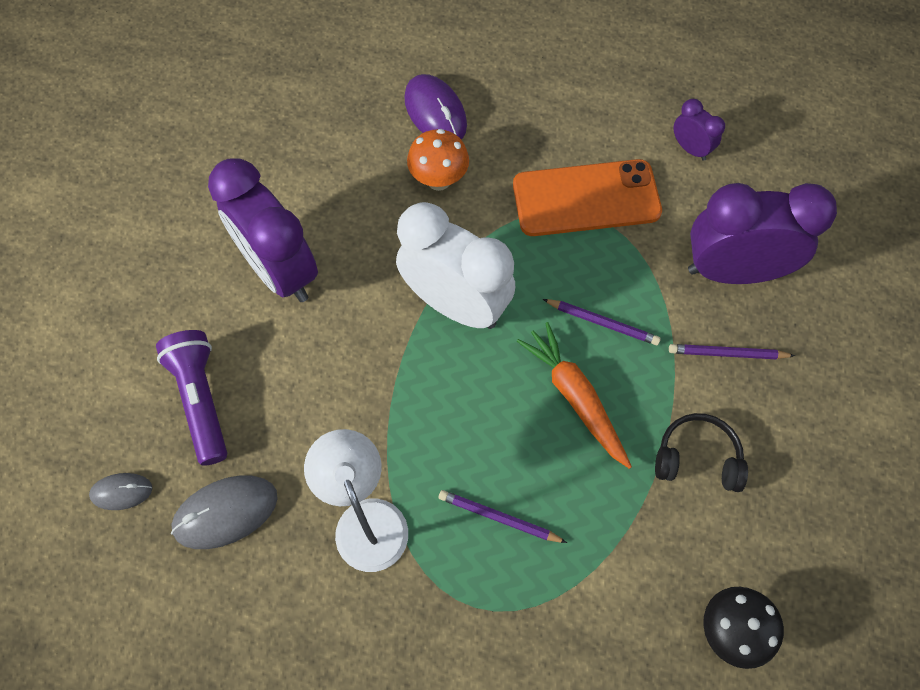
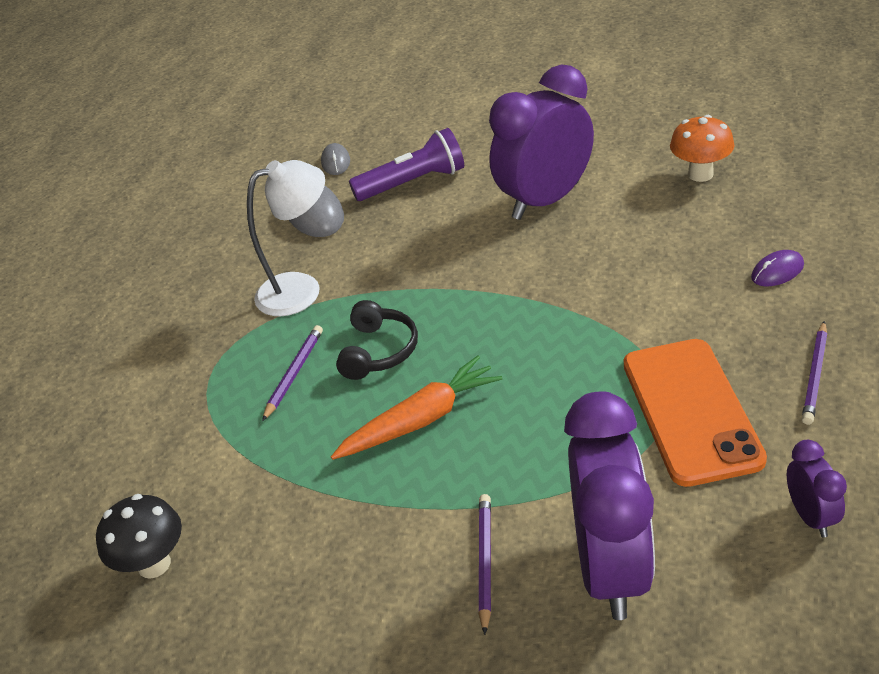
camera: 95 degrees right, 25 degrees down
(435, 112) = (777, 271): purple mouse -> purple mouse, size x0.58
(438, 180) = (681, 286): orange mushroom -> orange mushroom (700, 174)
(455, 304) = (524, 317): white clock -> none
(602, 323) = (516, 437): purple pencil -> purple pencil (815, 375)
(690, 149) = (810, 516): purple clock -> purple clock turned 60 degrees counterclockwise
(697, 458) = (347, 532): black headphones -> black headphones (379, 351)

